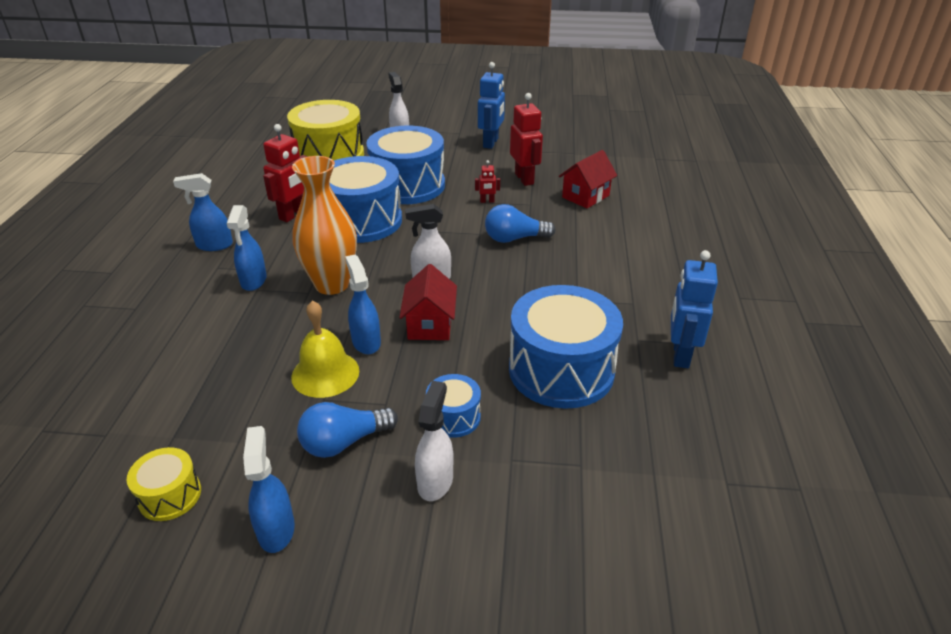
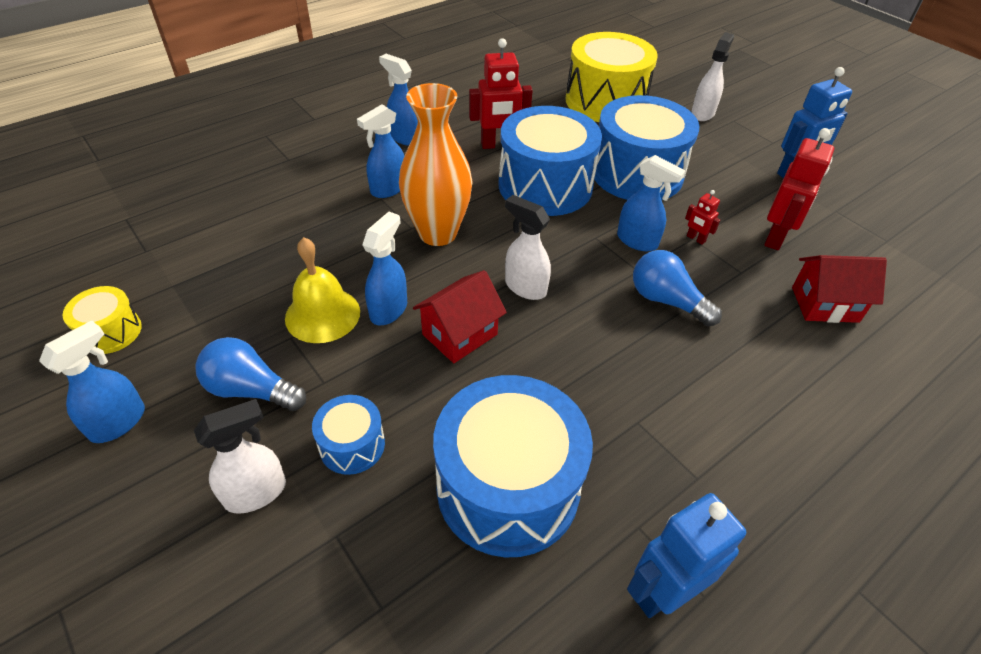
camera: 45 degrees right, 10 degrees up
(459, 219) = (637, 241): none -> blue spray bottle

